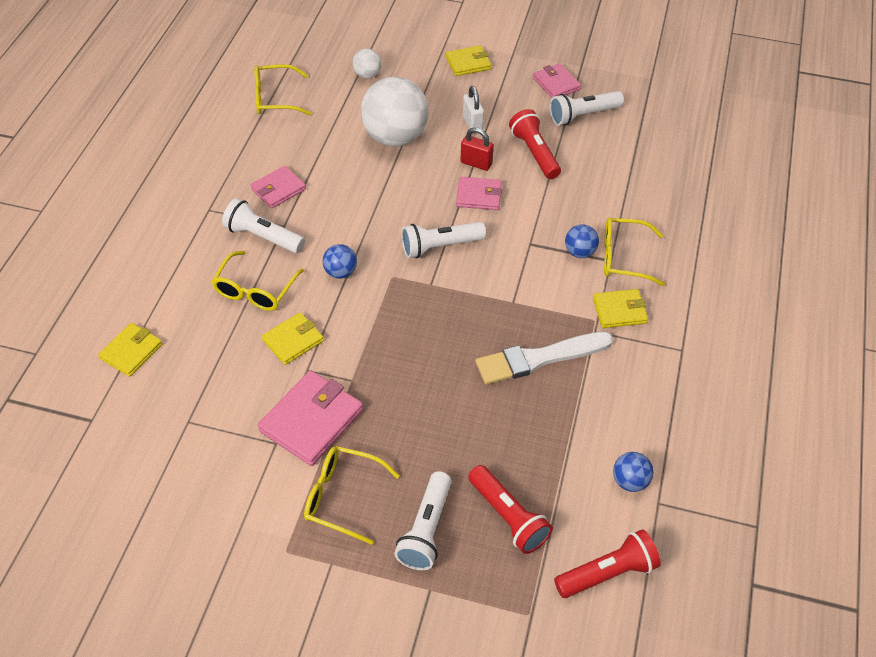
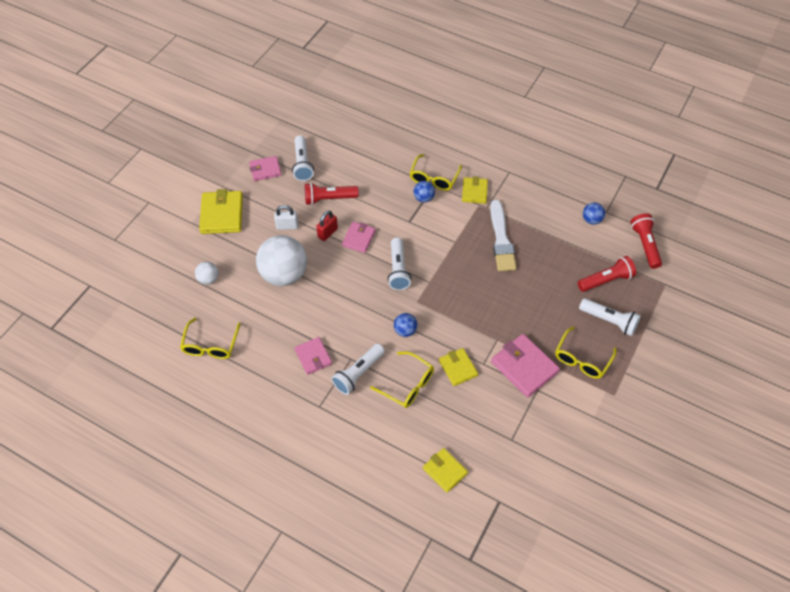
camera: 75 degrees left, 5 degrees up
(468, 63) = (222, 214): yellow wallet -> yellow wallet, size x1.62

